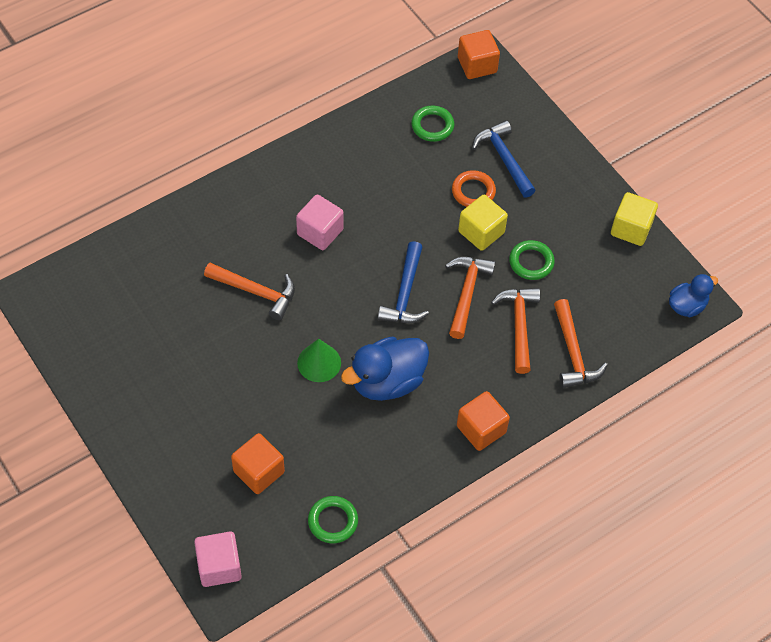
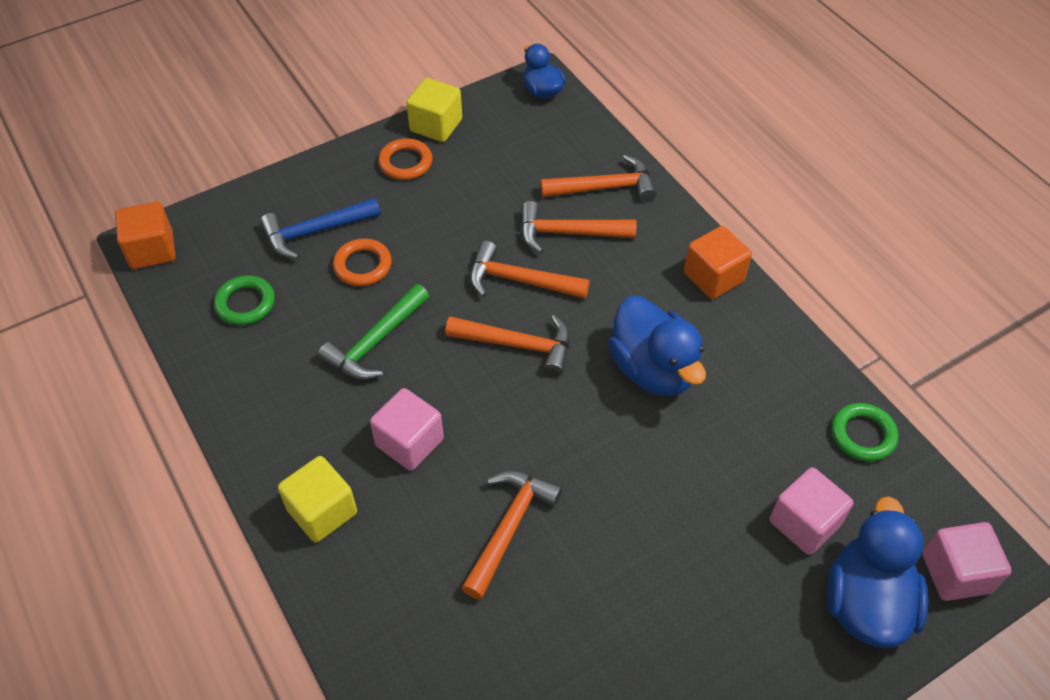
camera: 85 degrees left, 5 degrees down
(198, 503) = (866, 602): none -> blue duck
(259, 472) = (804, 523): orange cube -> pink cube
(319, 362) = (627, 447): green cone -> none
(403, 206) = (376, 342): none -> green hammer
(405, 293) = (517, 345): blue hammer -> orange hammer
(481, 232) = (427, 261): yellow cube -> yellow cube (322, 511)
(531, 262) = (477, 216): green ring -> none
(584, 210) = (405, 163): none -> orange ring

